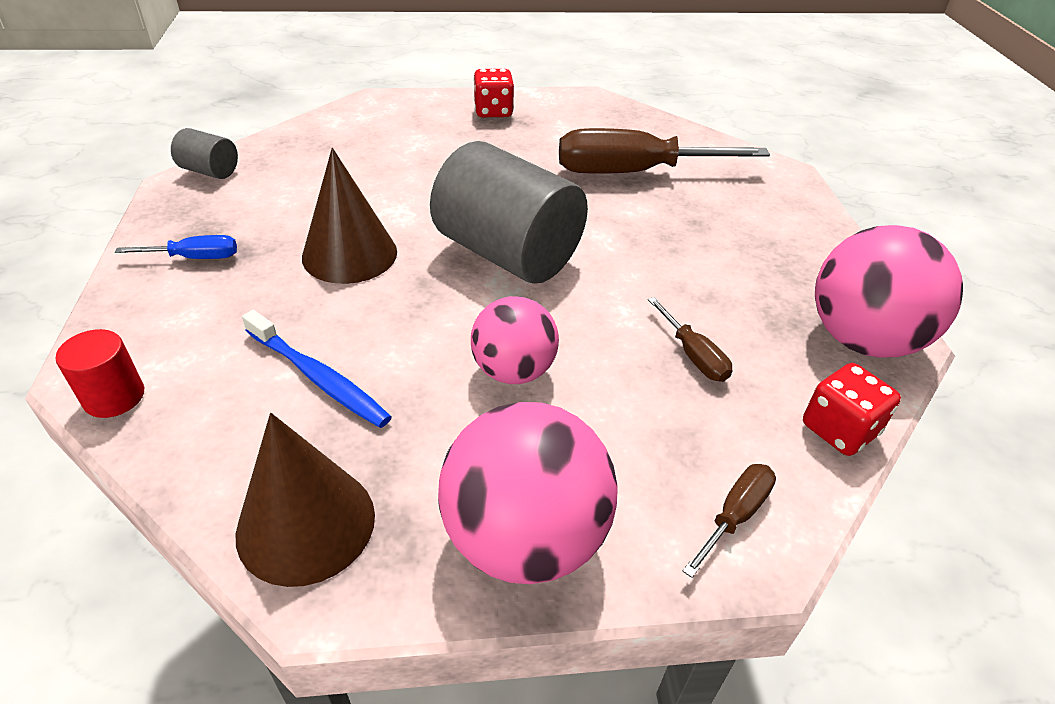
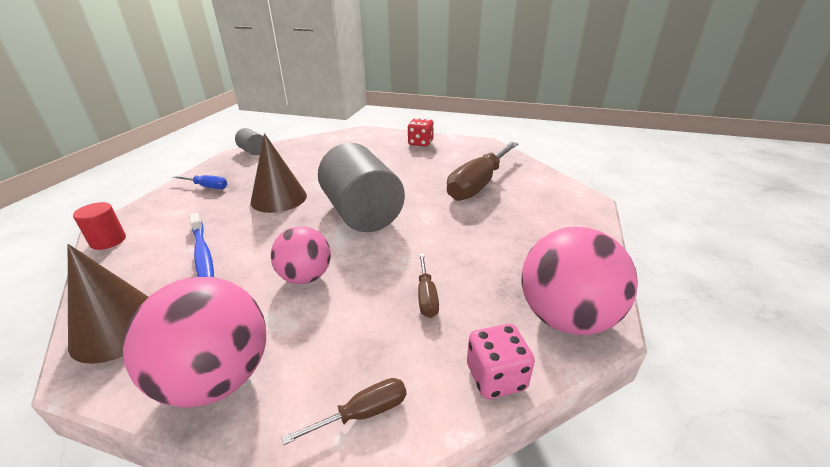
camera: 25 degrees right, 10 degrees down
(634, 172) = (478, 184): brown screwdriver -> brown screwdriver turned 75 degrees counterclockwise
(839, 429) = (496, 377): red dice -> pink dice

